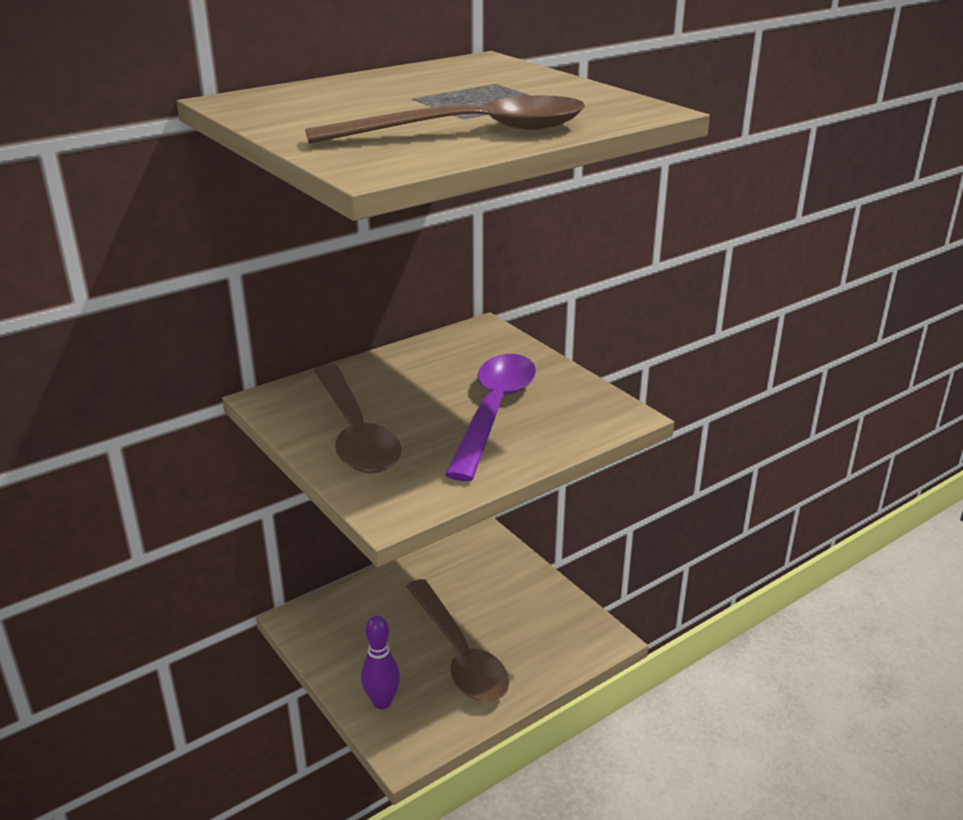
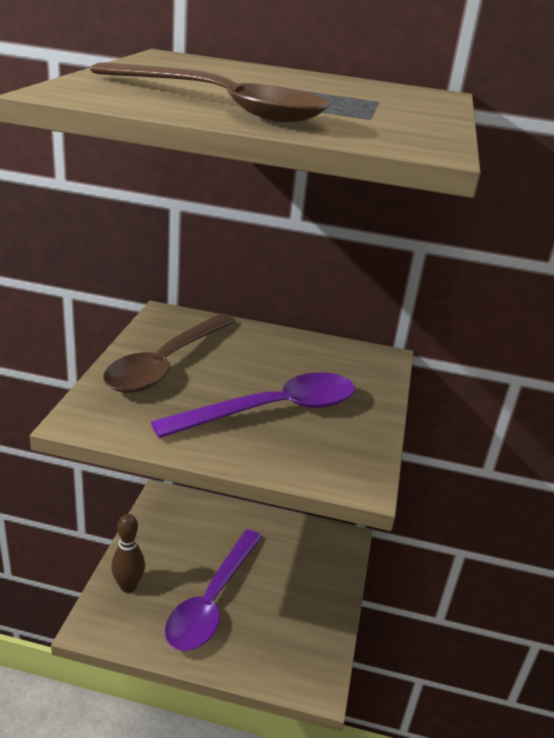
camera: 45 degrees right, 0 degrees up
(382, 702) = (128, 586): purple bowling pin -> brown bowling pin
(459, 654) = (212, 600): brown spoon -> purple spoon

